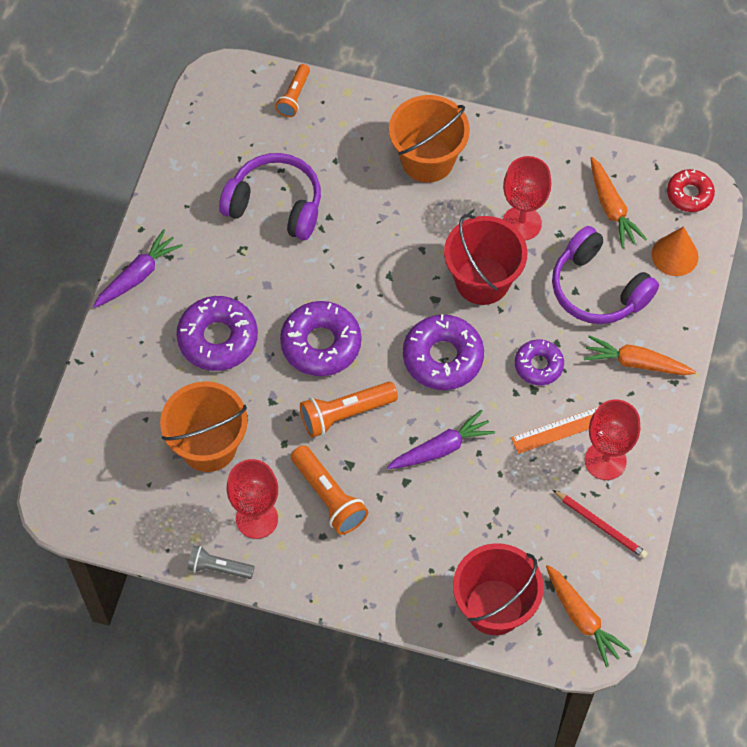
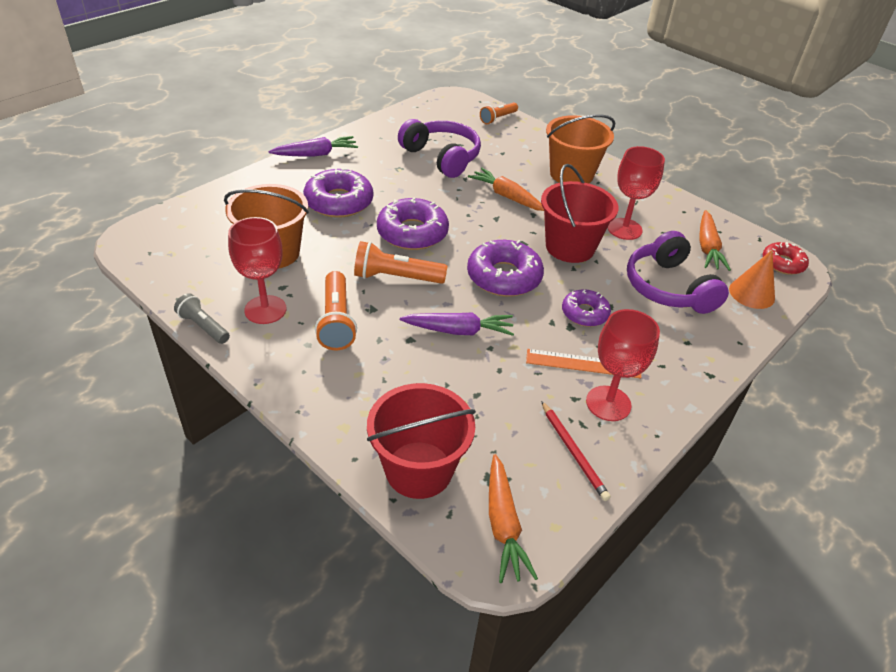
camera: 25 degrees right, 20 degrees down
(636, 363) = (678, 347): orange carrot -> orange carrot (506, 196)

